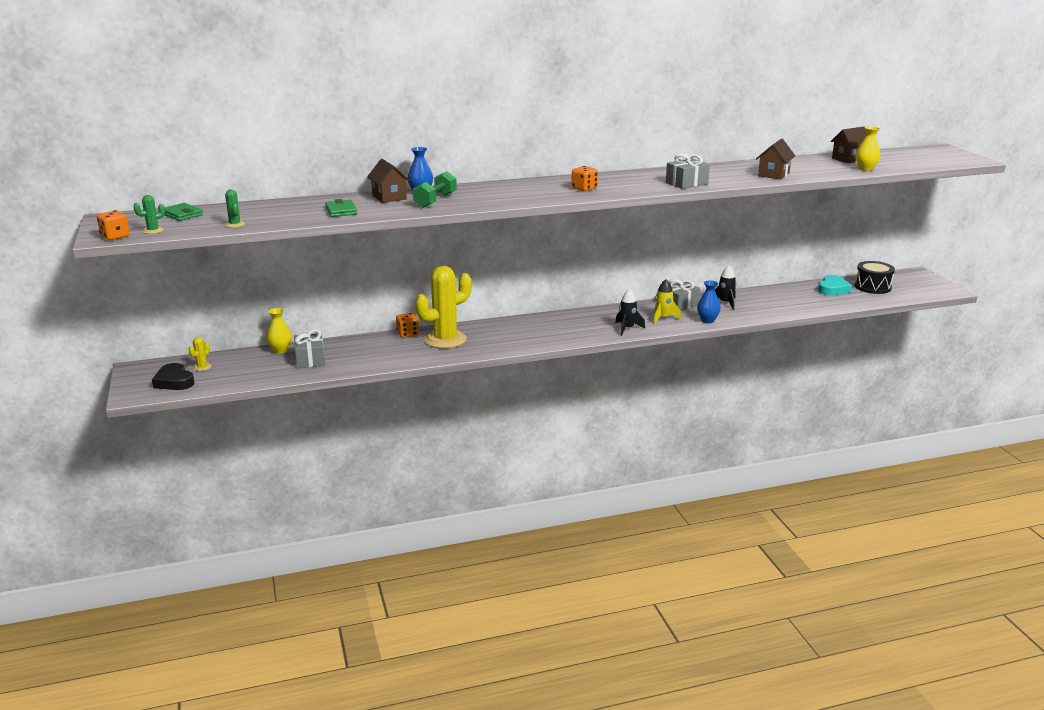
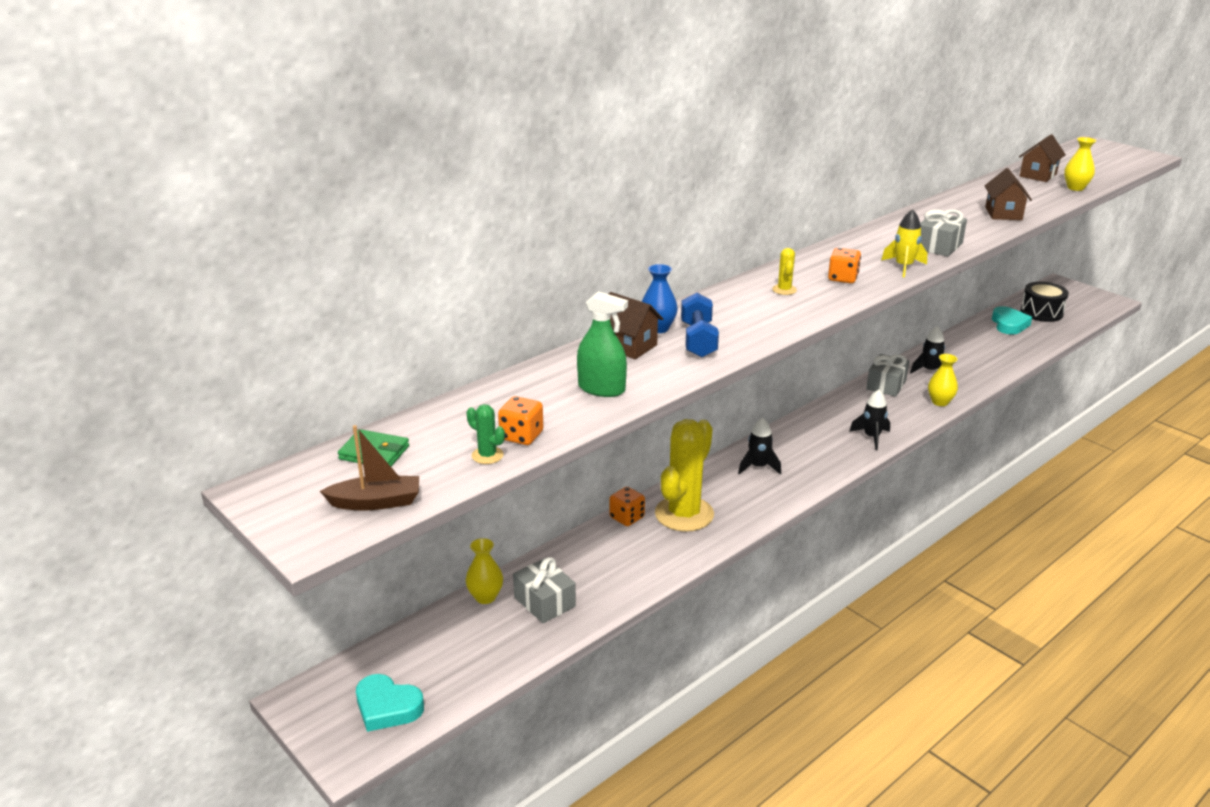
camera: 25 degrees left, 5 degrees up
(115, 236) = (330, 532): orange dice -> orange dice (521, 436)
(153, 231) = (376, 502): green cactus -> brown boat
(174, 381) = (387, 707): black heart -> turquoise heart
(202, 367) = (402, 665): yellow cactus -> yellow cactus (784, 290)
(341, 211) = (601, 389): green wallet -> green spray bottle
(435, 201) = (698, 340): green dumbbell -> blue dumbbell
(525, 328) = (758, 467): none -> black rocket
(663, 318) = (891, 410): yellow rocket -> yellow rocket (903, 267)
(707, 320) = (940, 402): blue vase -> yellow vase

